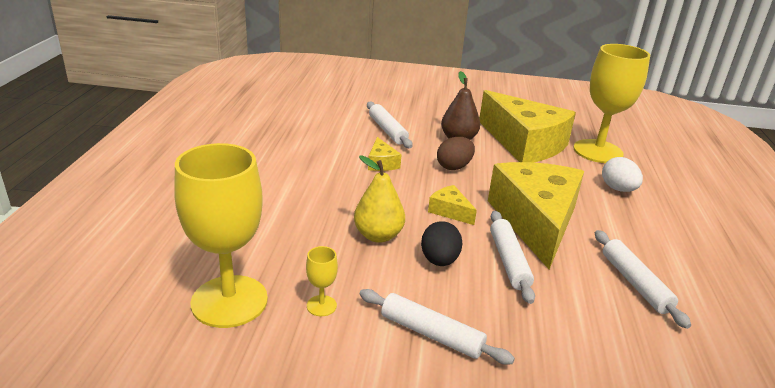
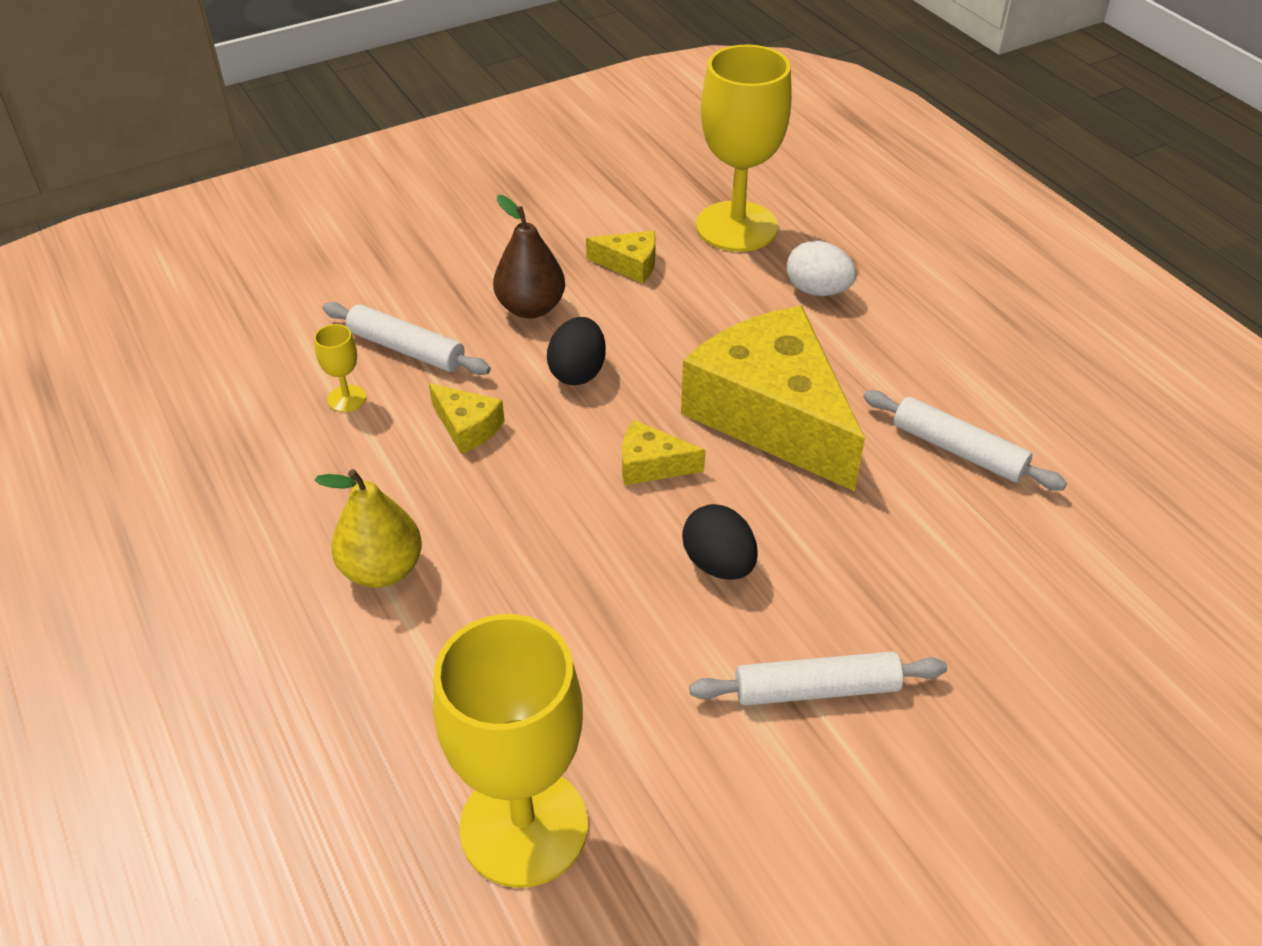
camera: 35 degrees left, 15 degrees up
(321, 306) = (649, 743): yellow goblet -> yellow goblet (347, 398)
(378, 235) = (601, 573): yellow pear -> yellow pear (382, 569)
(454, 167) = (578, 372): brown egg -> black egg
(509, 261) = (799, 508): white rolling pin -> none
(524, 143) = (630, 264): yellow cheese -> yellow cheese, size x0.41

